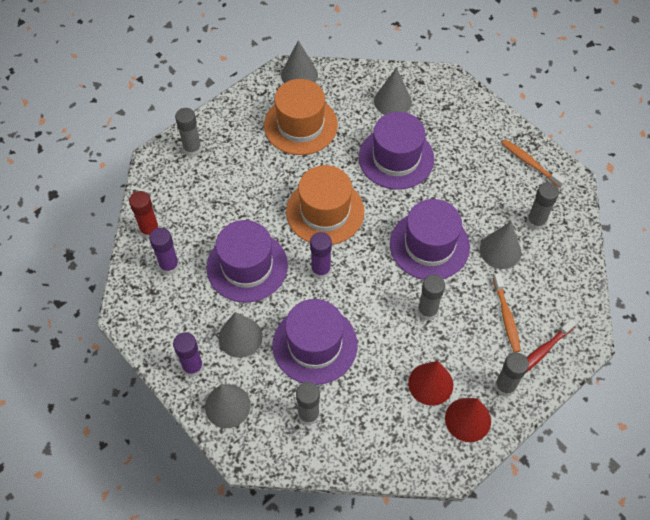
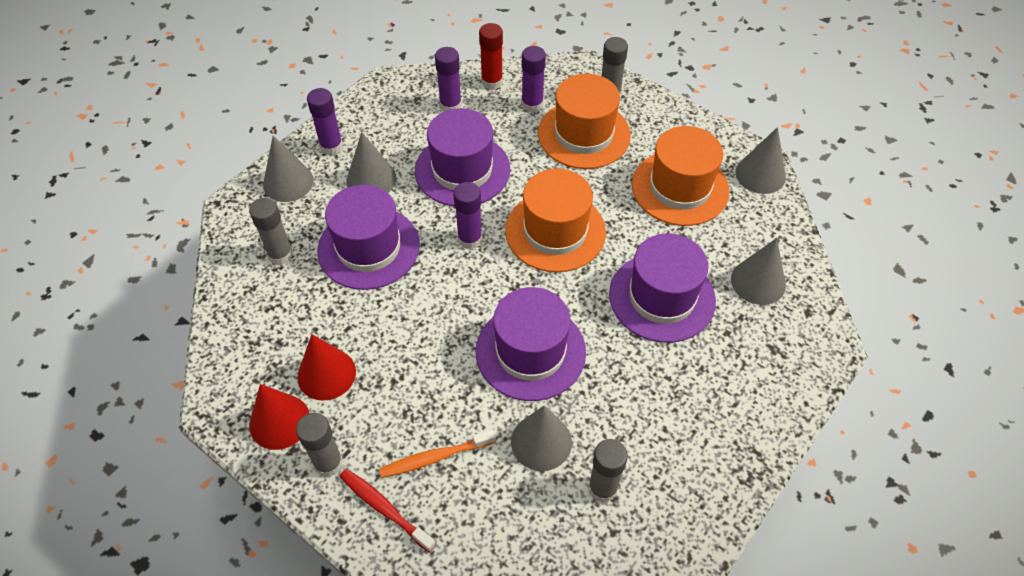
camera: 80 degrees right, 5 degrees down
(186, 204) = (532, 104): none -> purple glue stick
(230, 174) = (584, 134): none -> orange hat
(427, 311) = (429, 359): grey glue stick -> none
(530, 163) = (709, 473): orange toothbrush -> none

